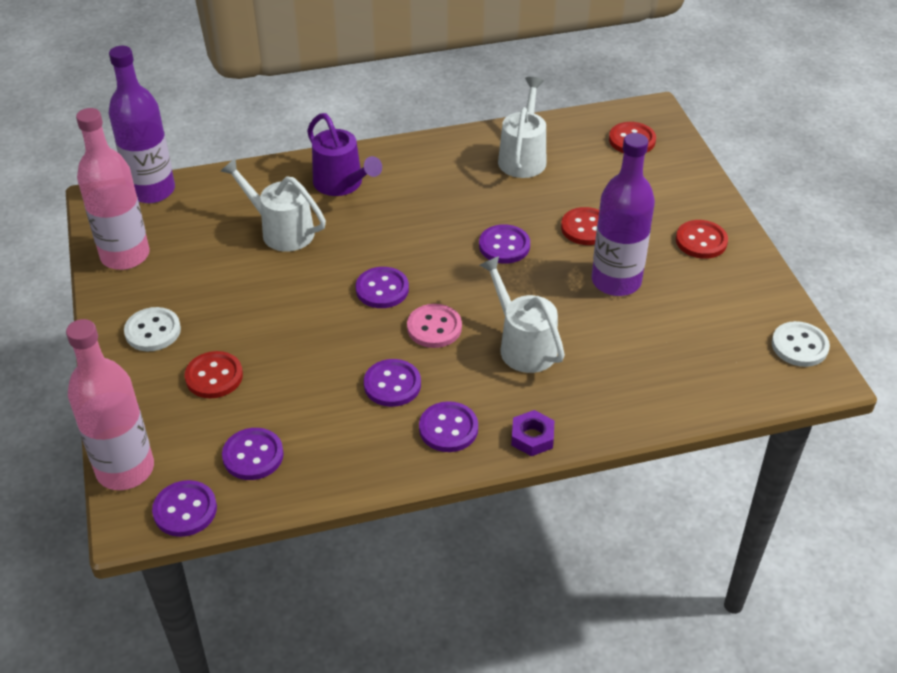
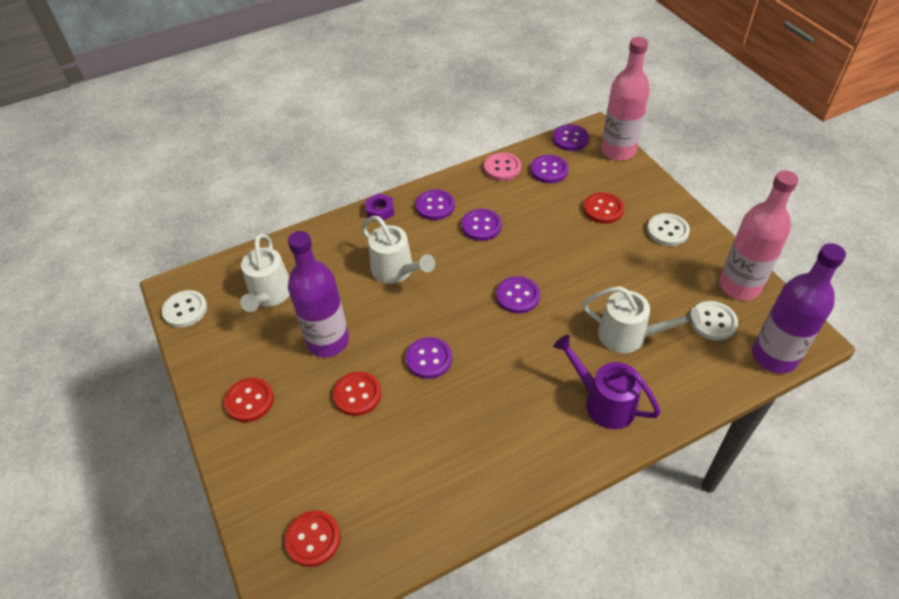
camera: 170 degrees right, 5 degrees up
(184, 228) = (713, 322): none -> white button
(434, 327) = (466, 272): pink button -> pink button (502, 168)
(523, 157) = (432, 482): white watering can -> white watering can (269, 295)

